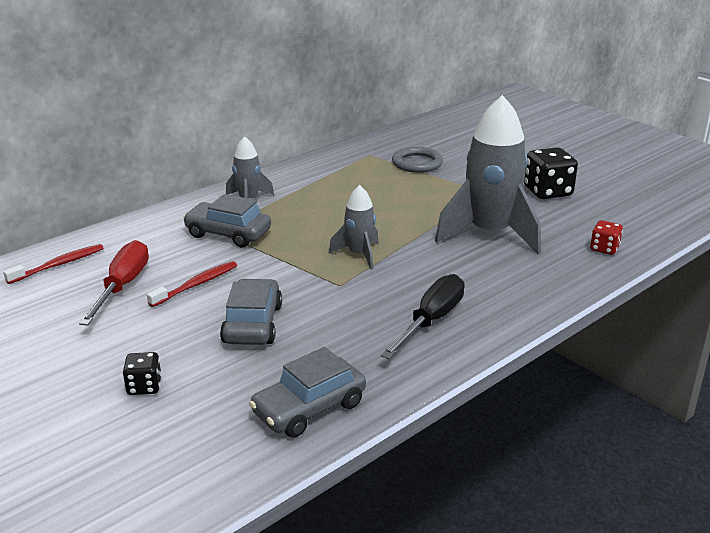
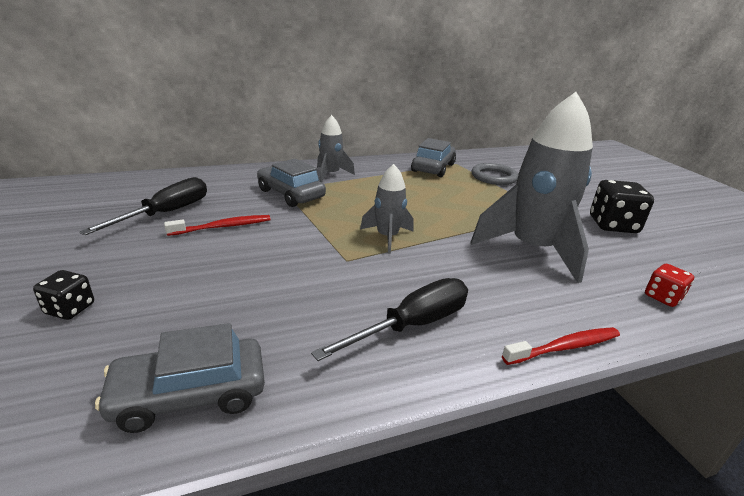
camera: 20 degrees right, 0 degrees up
(58, 265) = (142, 186): red toothbrush -> red toothbrush (564, 347)
(122, 286) = (166, 213): red screwdriver -> black screwdriver
(252, 324) = (232, 275): grey car -> grey car (433, 168)

